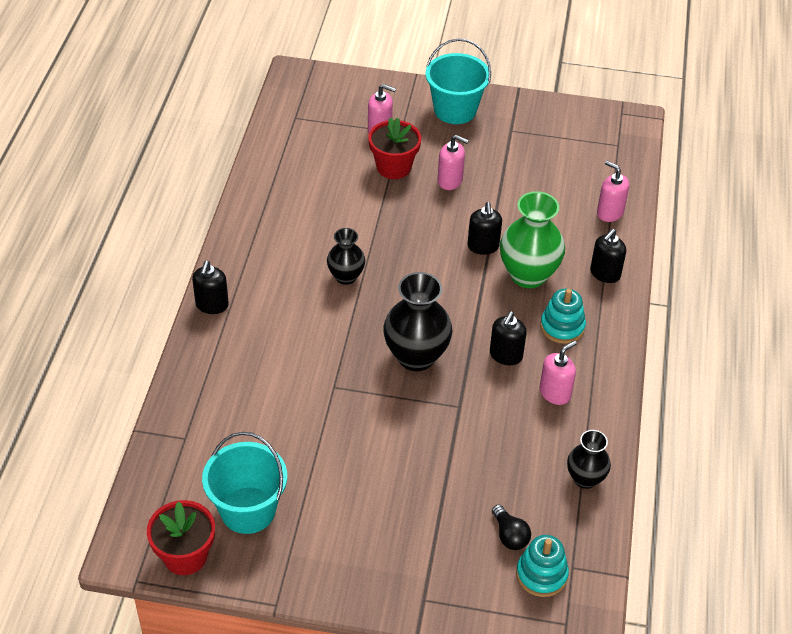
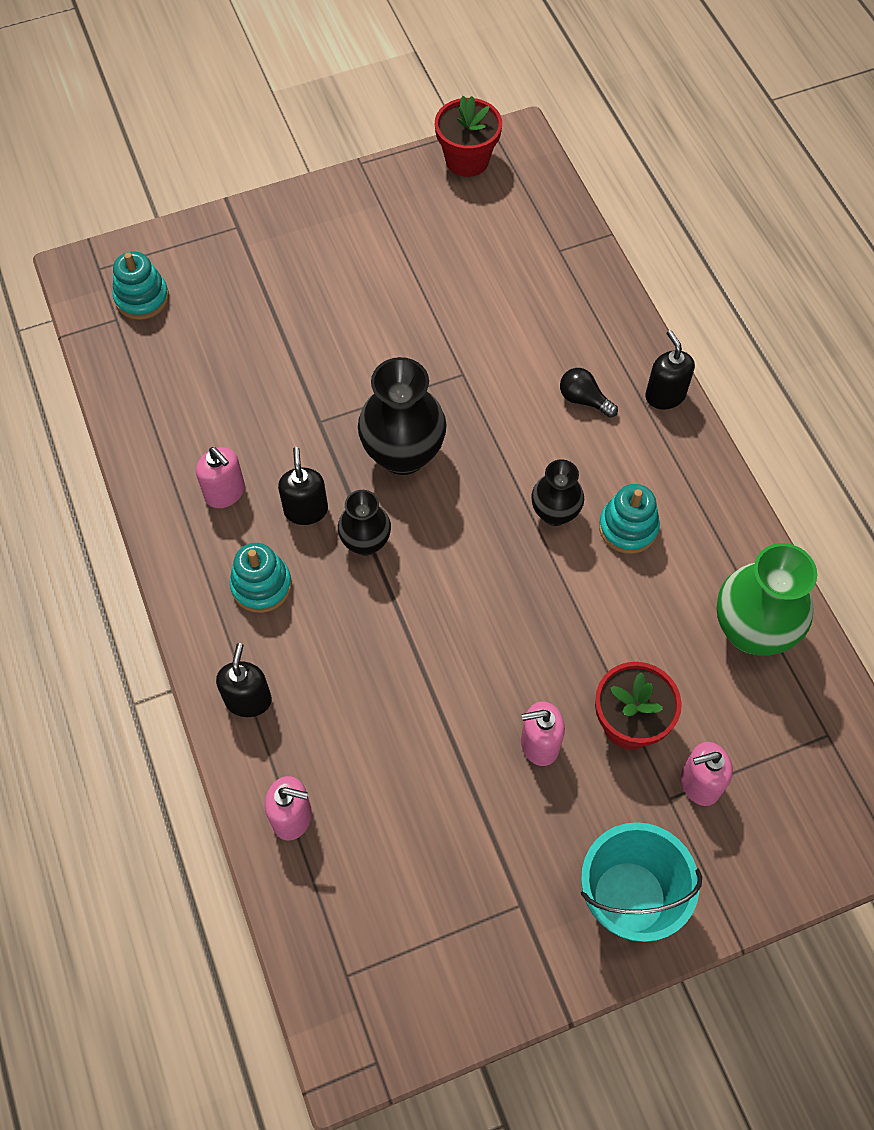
camera: 150 degrees right, 15 degrees up
(248, 510) = (446, 220): turquoise bucket -> none
(308, 248) = (628, 528): none -> turquoise stacking toy
(483, 246) = (426, 654): black soap dispenser -> none
(509, 535) = (191, 318): black light bulb -> black light bulb (584, 400)
(528, 275) = (343, 640): green vase -> green vase (751, 631)
(555, 393) = (225, 492): pink soap dispenser -> pink soap dispenser turned 60 degrees counterclockwise
(585, 478) = (144, 411): black vase -> black vase (366, 542)

